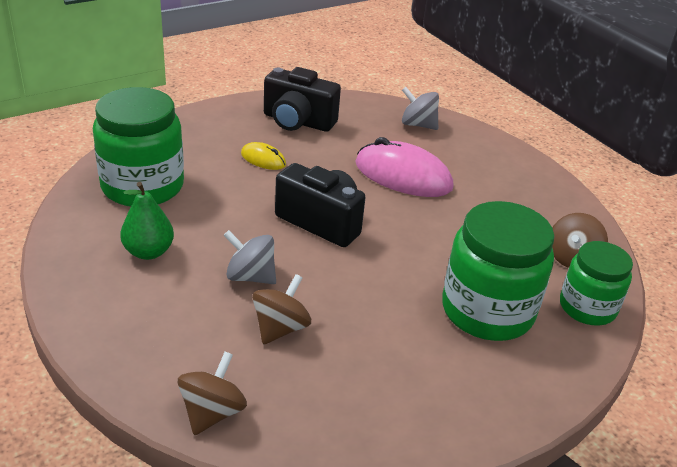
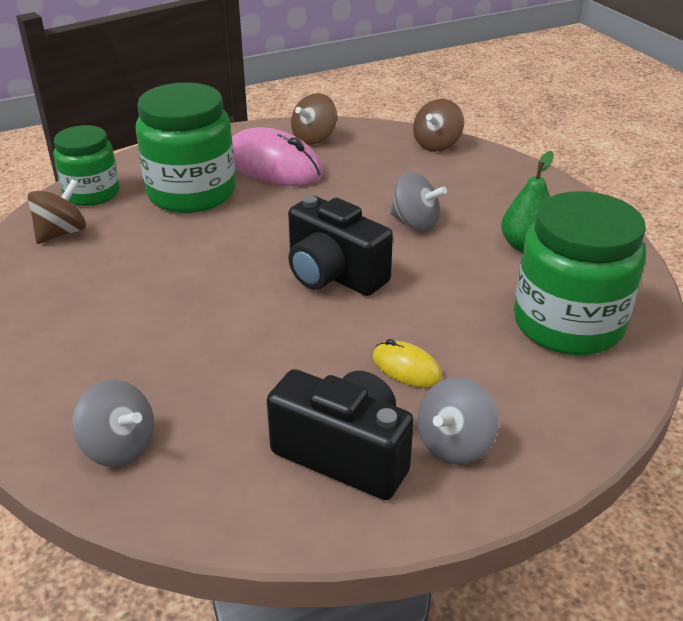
camera: 170 degrees left, 0 degrees up
(238, 125) = (454, 444): none -> grey spinning top
(280, 328) = (386, 186): brown spinning top -> brown spinning top (314, 138)
(403, 176) = (201, 338): pink mouse -> pink mouse (273, 166)

